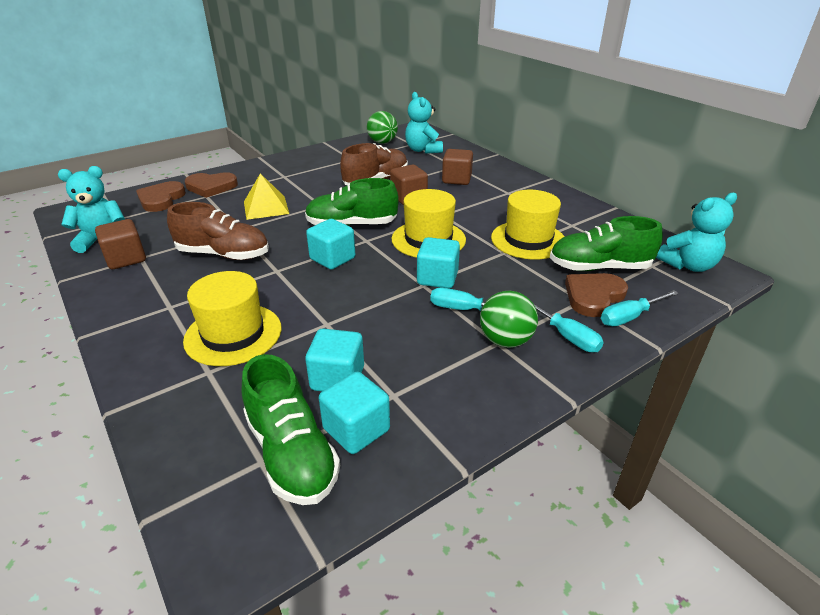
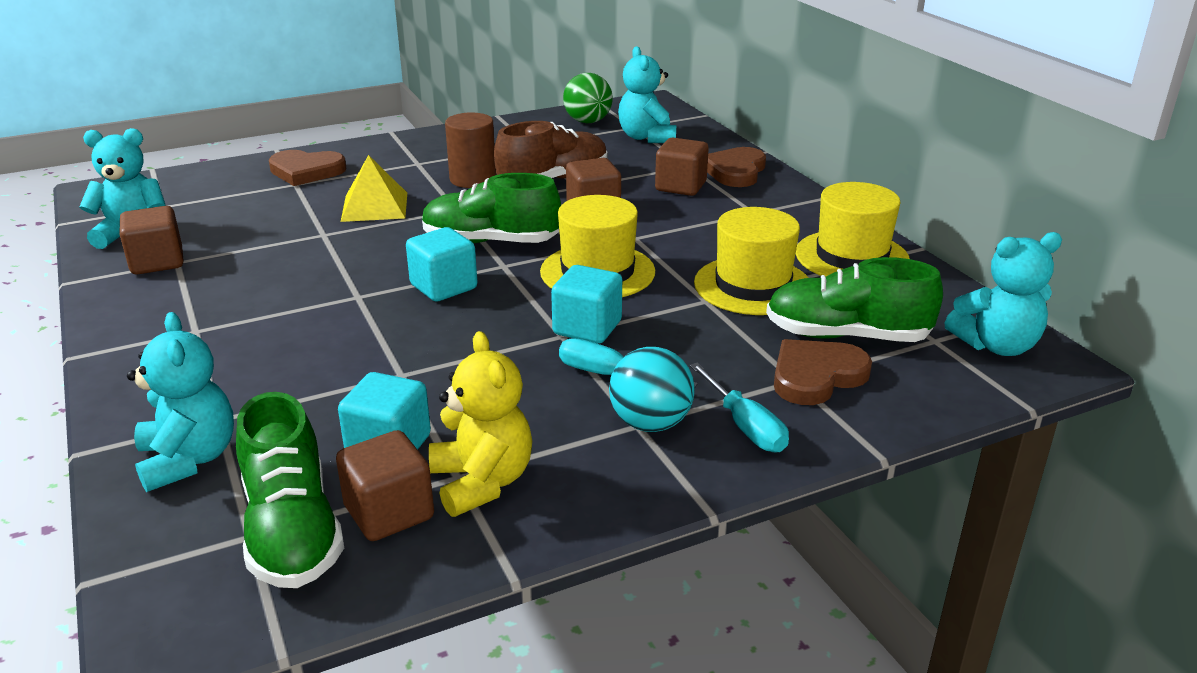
camera: 10 degrees right, 5 degrees down
(161, 199) = (230, 184): brown heart -> brown heart (735, 171)
(196, 406) = (189, 459): none -> turquoise teddy bear
(224, 254) = (292, 268): brown shoe -> none
(233, 334) = (268, 375): yellow hat -> yellow hat (851, 257)
(324, 184) = (473, 179): none -> brown cylinder
(356, 429) = (389, 513): turquoise cube -> brown cube
(412, 397) = (482, 482): none -> yellow teddy bear
(505, 340) = (650, 423): green ball -> turquoise ball
(629, 317) = (858, 411): turquoise screwdriver -> none

